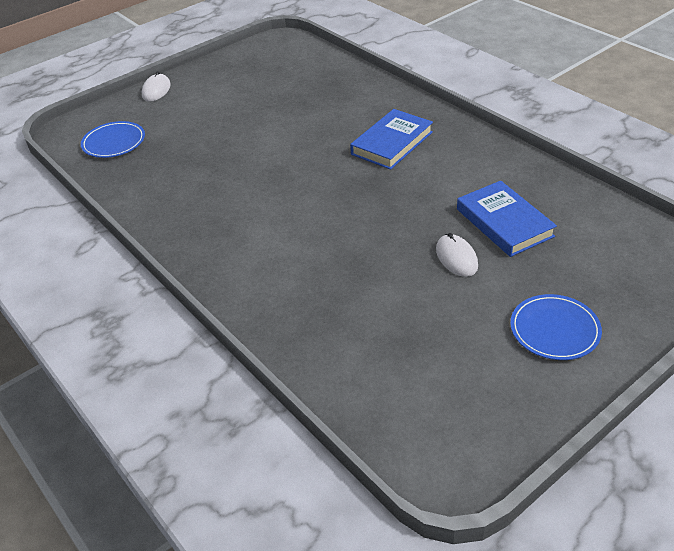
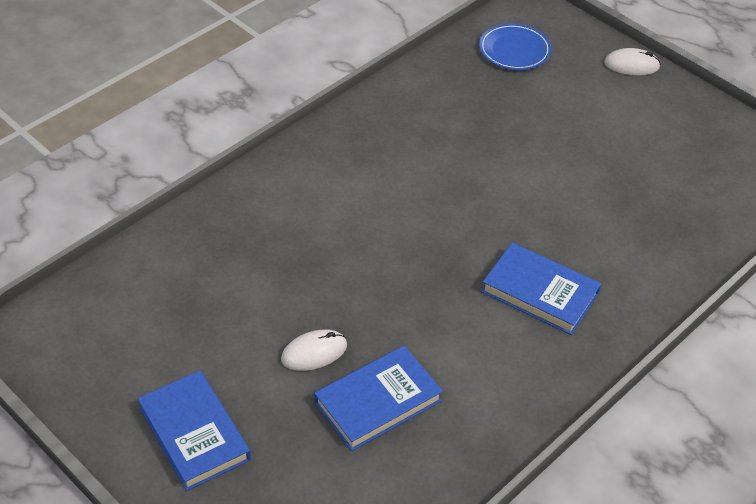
camera: 80 degrees right, 5 degrees up
(554, 330) = (194, 434): blue plate -> blue book

